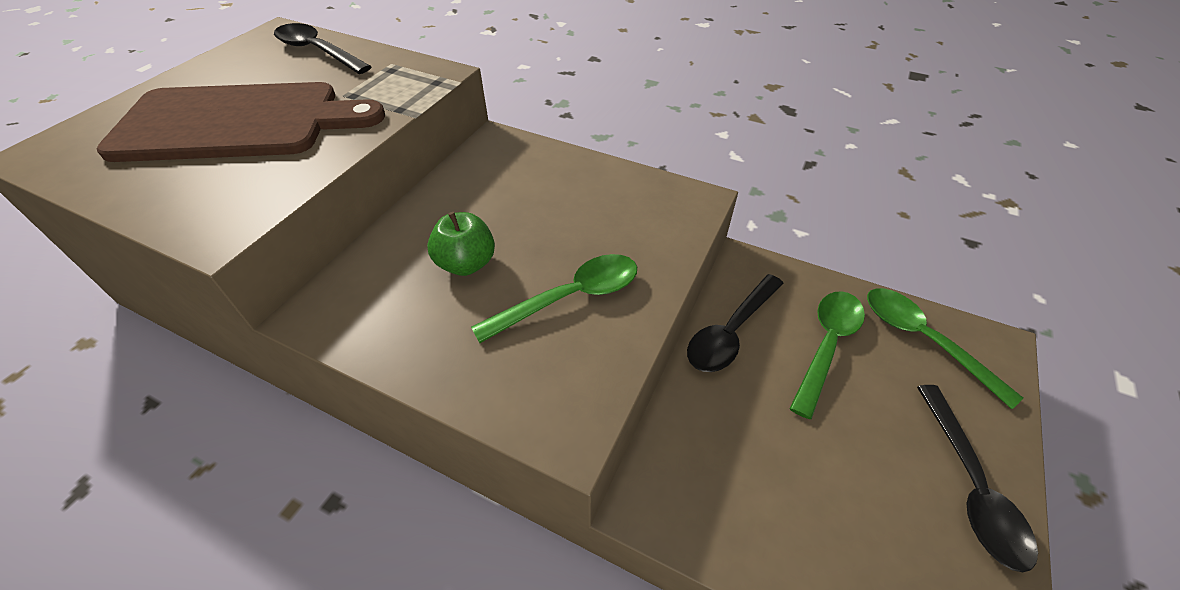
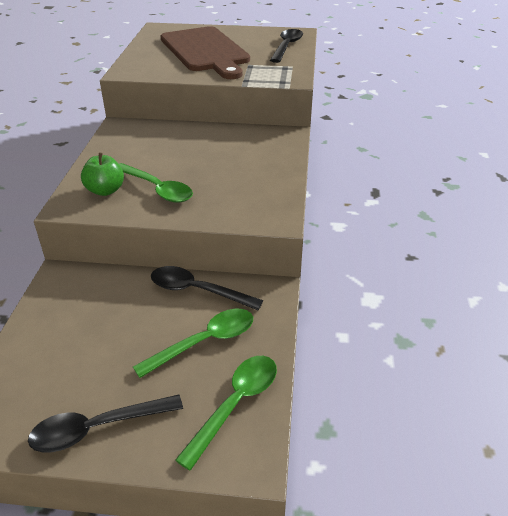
camera: 70 degrees right, 10 degrees down
(466, 263) = (170, 153): green apple -> green apple (105, 190)
(826, 345) = (204, 342): green spoon -> green spoon turned 45 degrees counterclockwise

